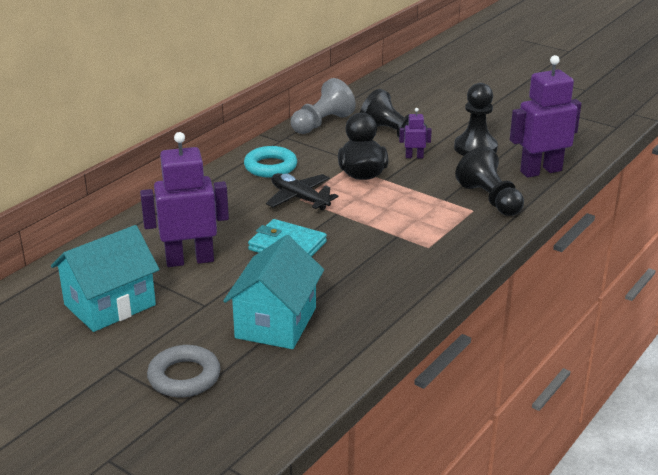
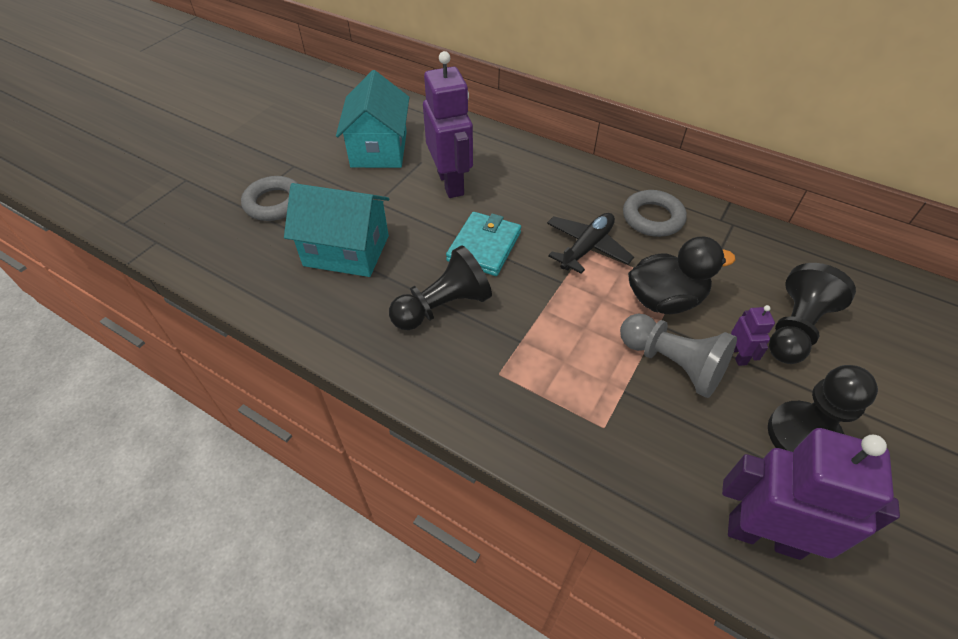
camera: 85 degrees right, 20 degrees up
(110, 305) = (379, 149): turquoise house -> turquoise house turned 45 degrees clockwise
(270, 167) = (652, 218): turquoise ring -> grey ring
(322, 123) = (788, 253): grey pawn -> grey pawn (672, 364)
(490, 199) = (641, 451): black pawn -> black pawn (443, 307)
(540, 171) = (764, 535): purple robot -> purple robot turned 45 degrees counterclockwise

